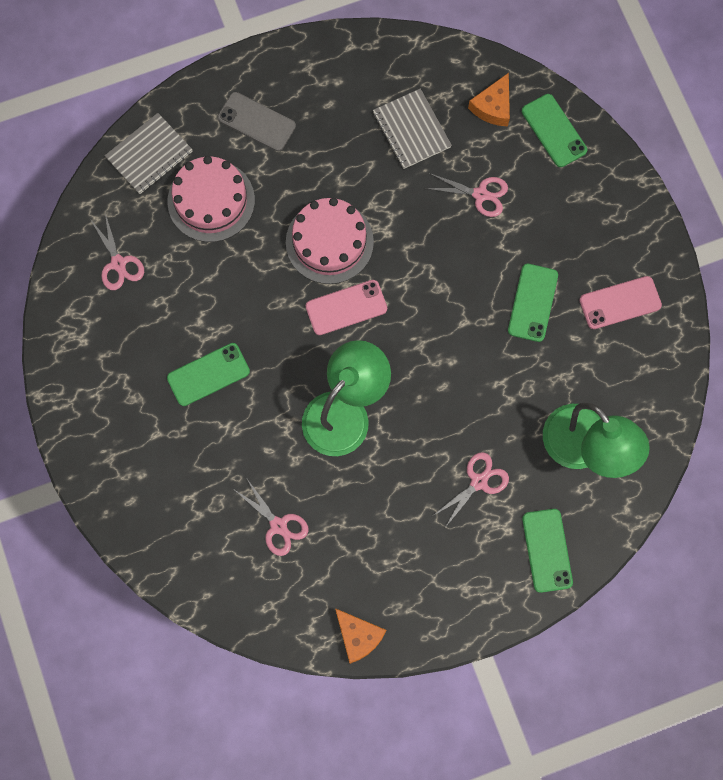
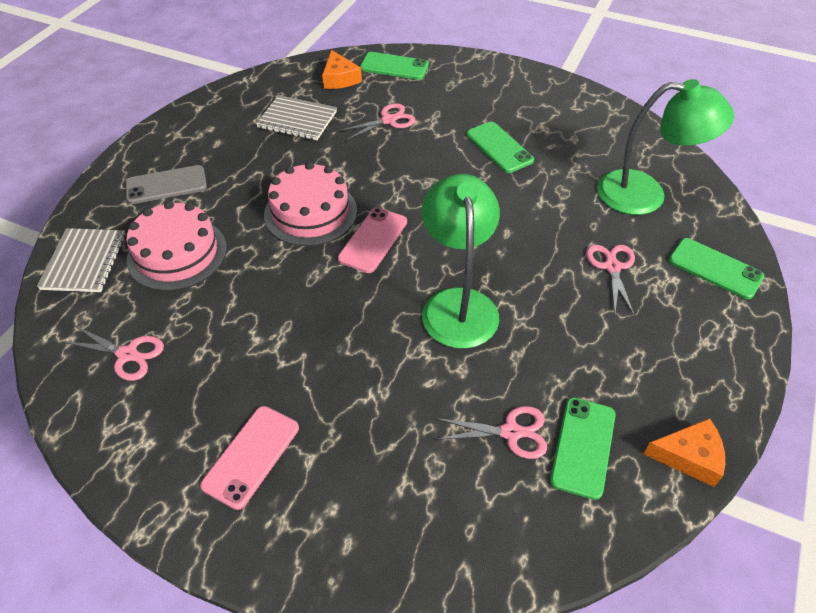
camera: 45 degrees left, 25 degrees down
(208, 374) = (308, 370): green phone -> green phone (583, 447)
(620, 303) = (550, 112): pink phone -> pink phone (251, 456)

